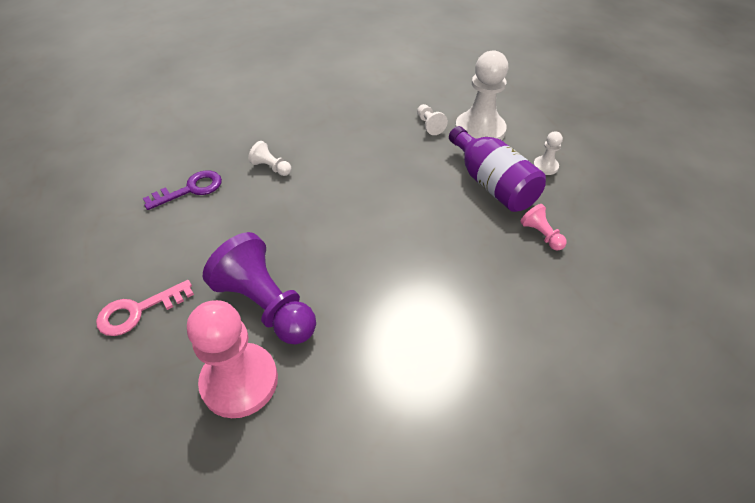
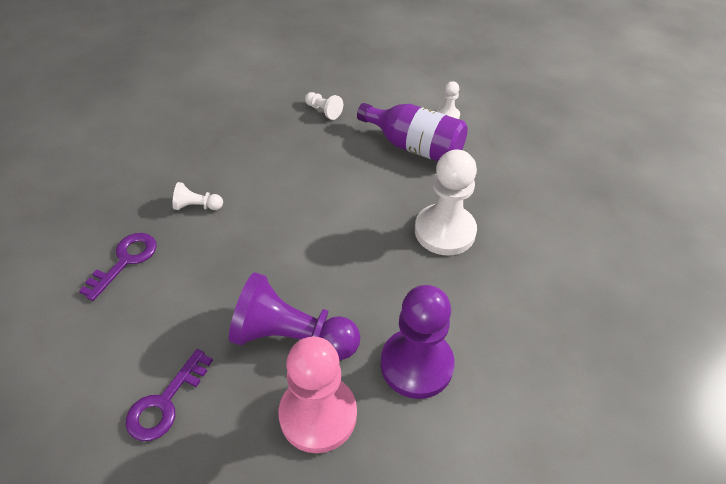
camera: 30 degrees left, 0 degrees up
(138, 311) = (165, 402): pink key -> purple key
(353, 381) = (416, 364): none -> purple pawn
(479, 131) = (372, 101): white pawn -> white pawn (445, 231)
(541, 235) = (482, 176): pink pawn -> none

